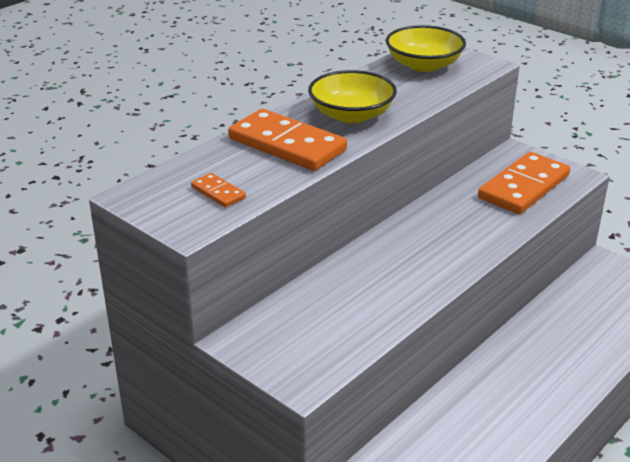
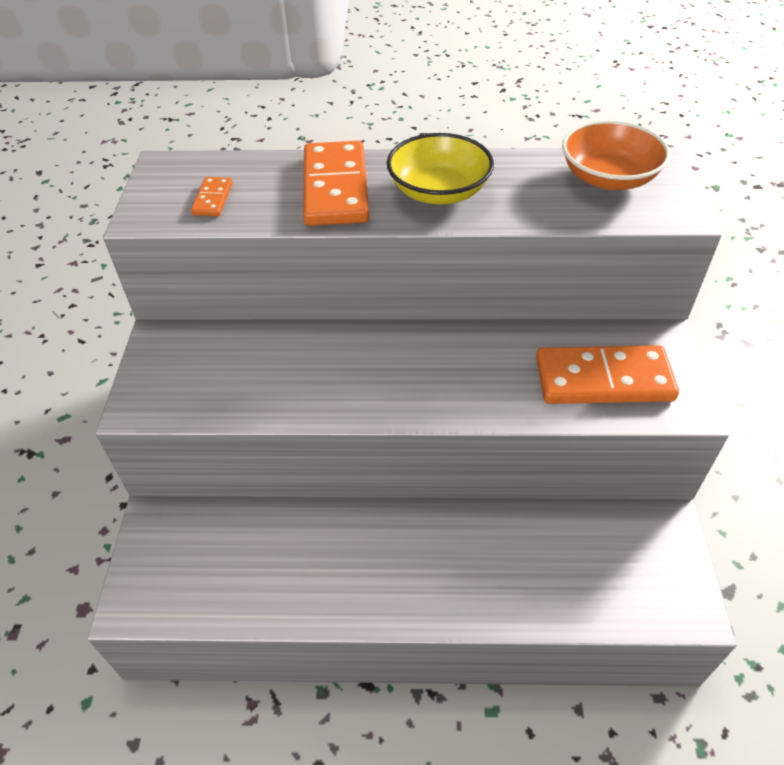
camera: 50 degrees right, 15 degrees up
(424, 65) = (608, 178): yellow bowl -> orange bowl

